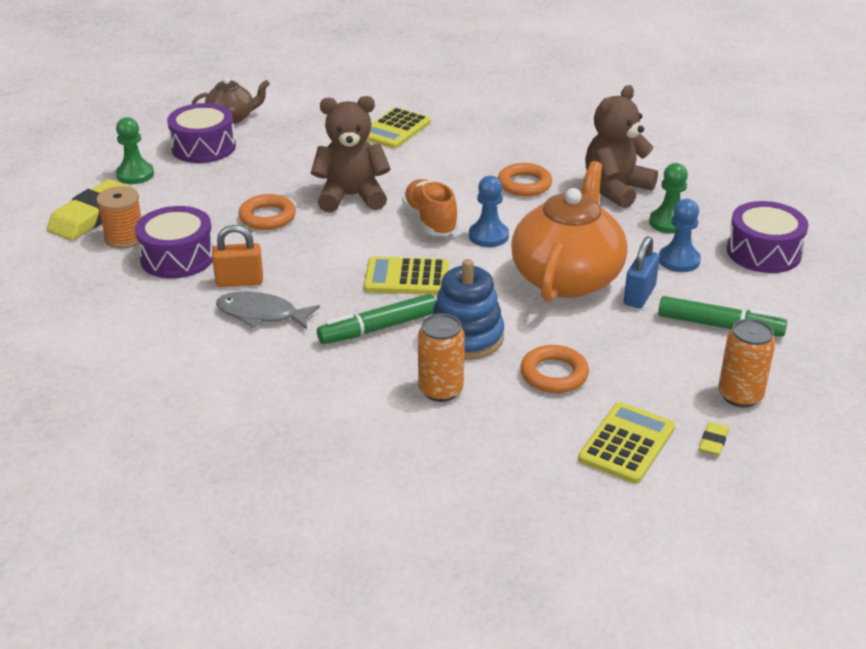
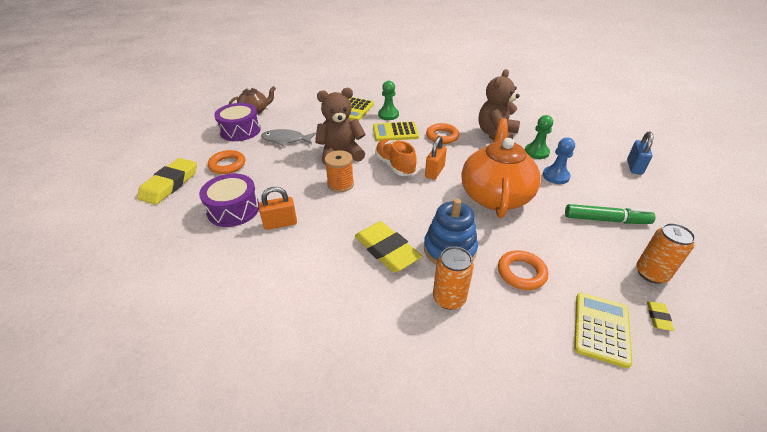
camera: 10 degrees left, 5 degrees up
(125, 238) = (194, 198): orange spool -> orange spool (340, 184)
(135, 175) = (197, 152): green pawn -> green pawn (388, 115)
(261, 314) = (301, 248): grey fish -> grey fish (286, 140)
(267, 217) = (290, 173): orange ring -> orange ring (227, 165)
(378, 328) = (387, 250): green marker -> yellow eraser
(406, 277) = (393, 207): yellow calculator -> yellow calculator (395, 132)
(488, 236) = (434, 172): blue pawn -> orange padlock
(639, 295) = (545, 203): blue padlock -> blue padlock (634, 167)
(763, 252) = (600, 165): purple drum -> none

